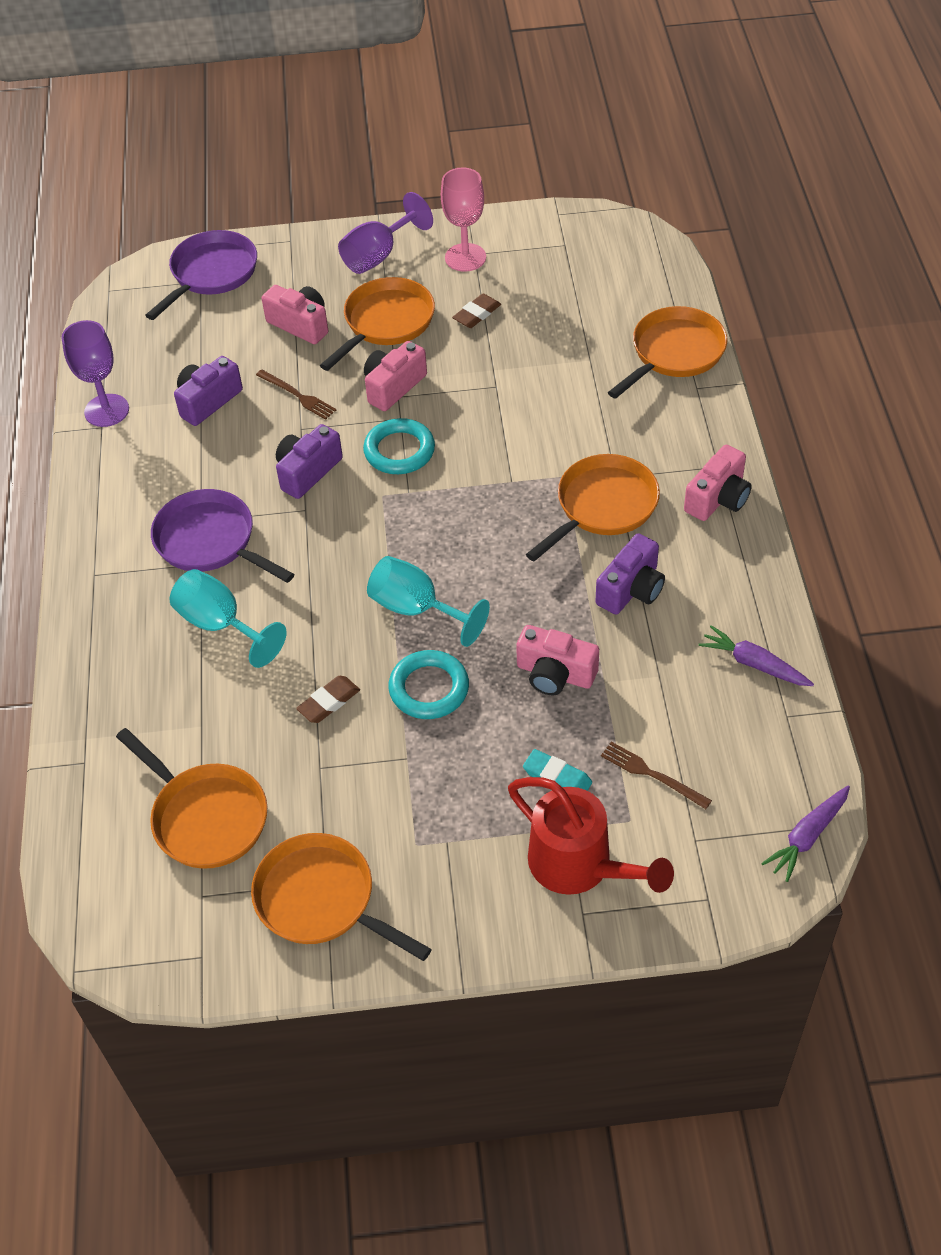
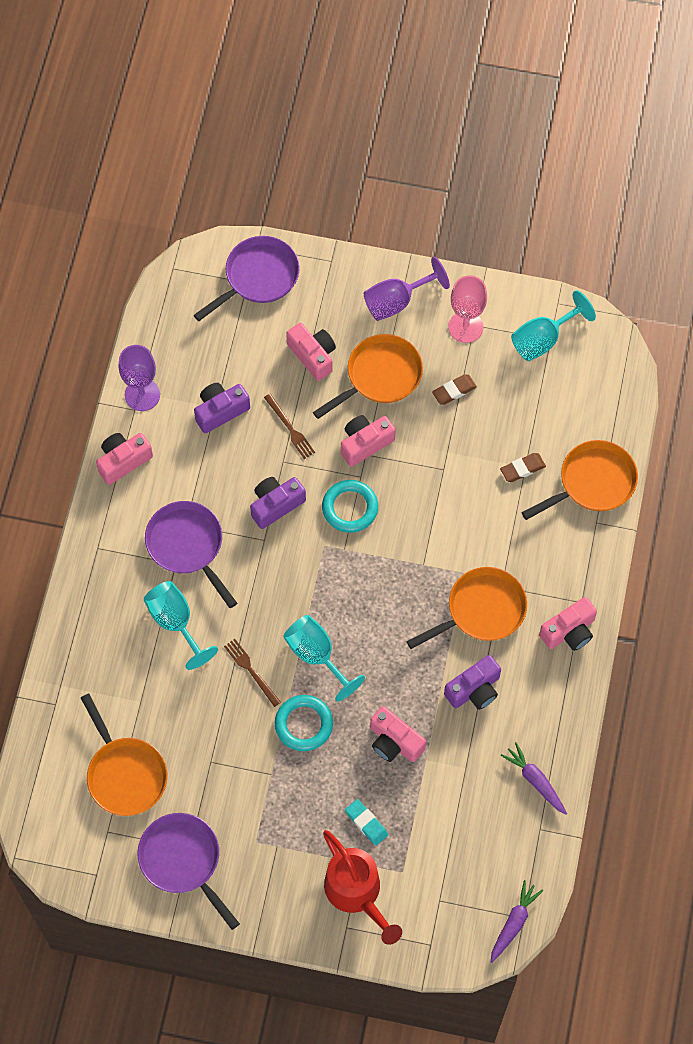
camera: 15 degrees right, 15 degrees up
(102, 479) = (123, 461): none -> pink camera
(322, 900) = (183, 861): orange pan -> purple pan
(329, 702) = (232, 712): brown eraser -> brown eraser (522, 469)
(557, 246) = (543, 339): none -> turquoise goblet
(652, 774) = (430, 842): brown fork -> brown fork (251, 670)
(807, 836) = (514, 923): purple carrot -> purple carrot turned 150 degrees clockwise

